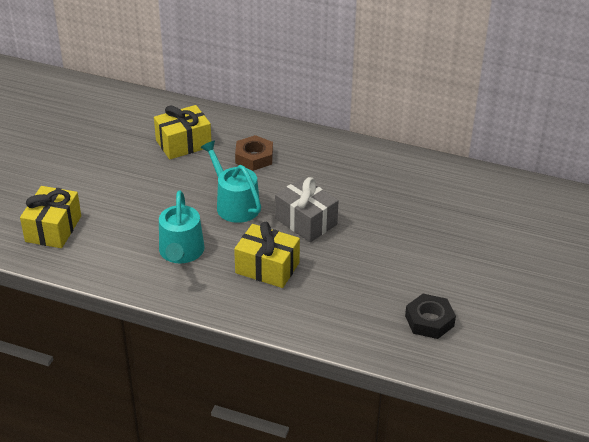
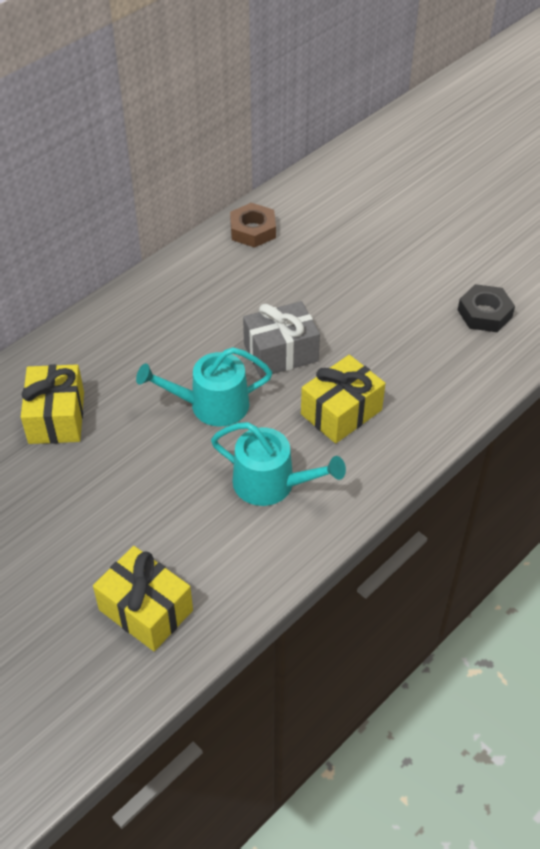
camera: 65 degrees left, 10 degrees up
(254, 157) = (133, 358): brown nut -> brown nut (253, 230)

